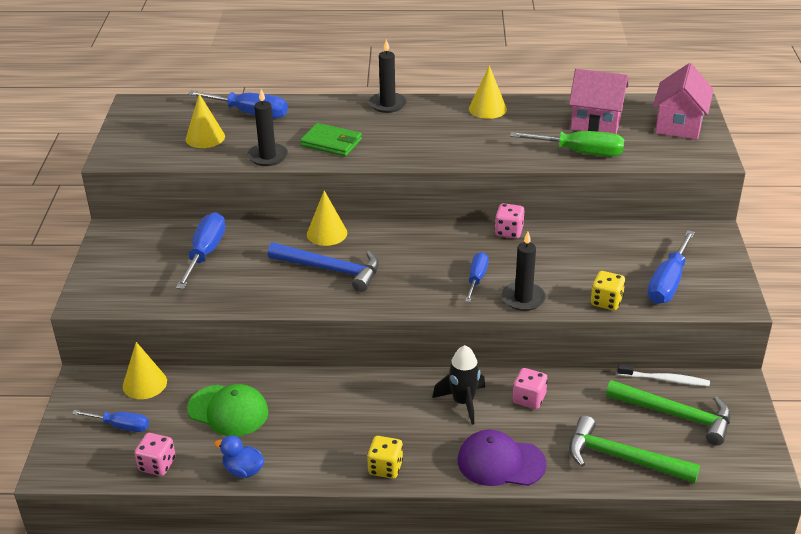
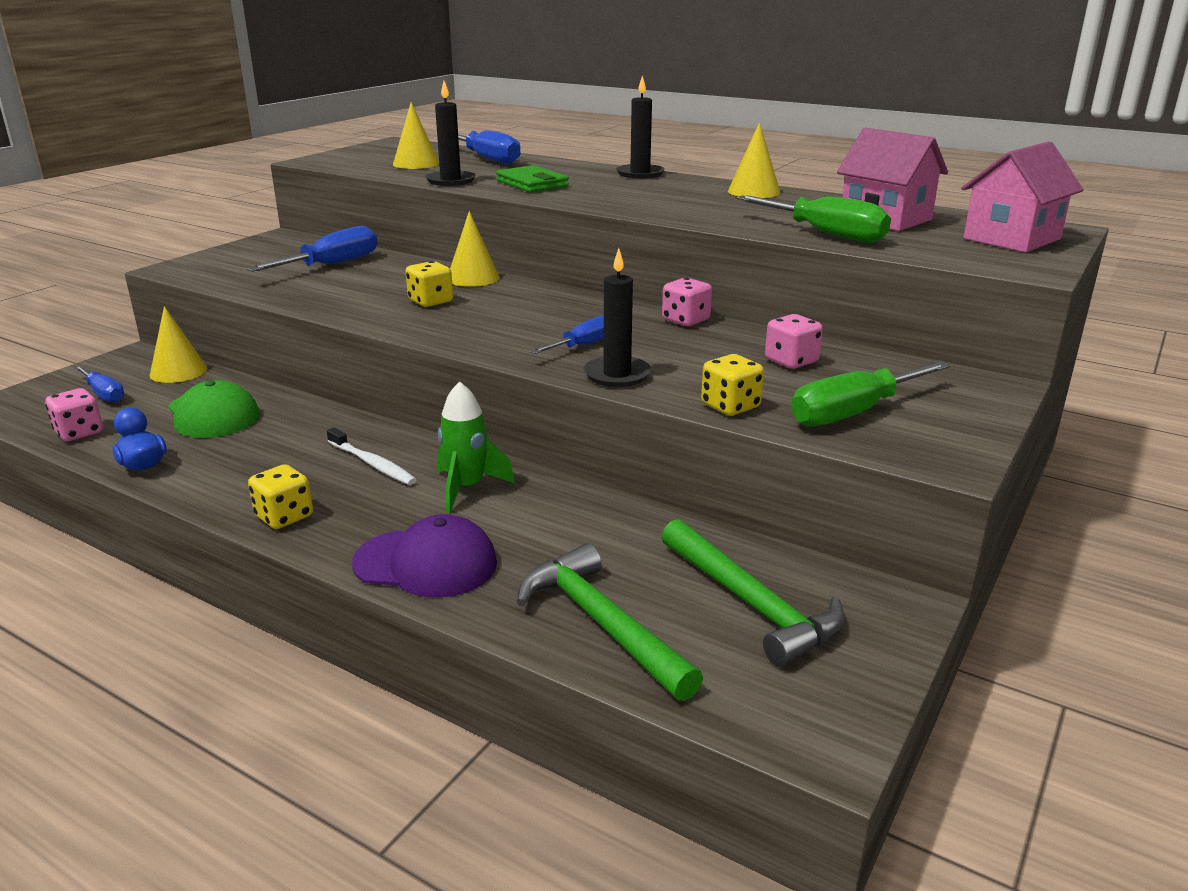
camera: 30 degrees right, 10 degrees down
(331, 270) = (430, 301): blue hammer -> yellow dice
(463, 402) = (467, 488): black rocket -> green rocket
(500, 462) = (426, 563): purple cap -> purple cap turned 150 degrees clockwise
(529, 399) = (555, 513): pink dice -> pink dice (791, 361)
(665, 379) = (782, 557): white toothbrush -> white toothbrush (372, 464)
(668, 283) = (853, 413): blue screwdriver -> green screwdriver

